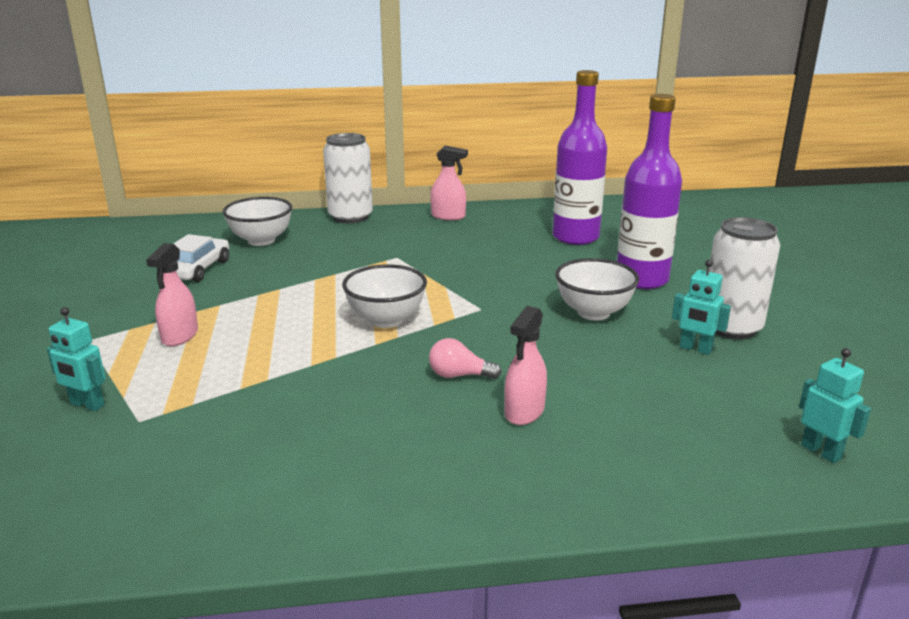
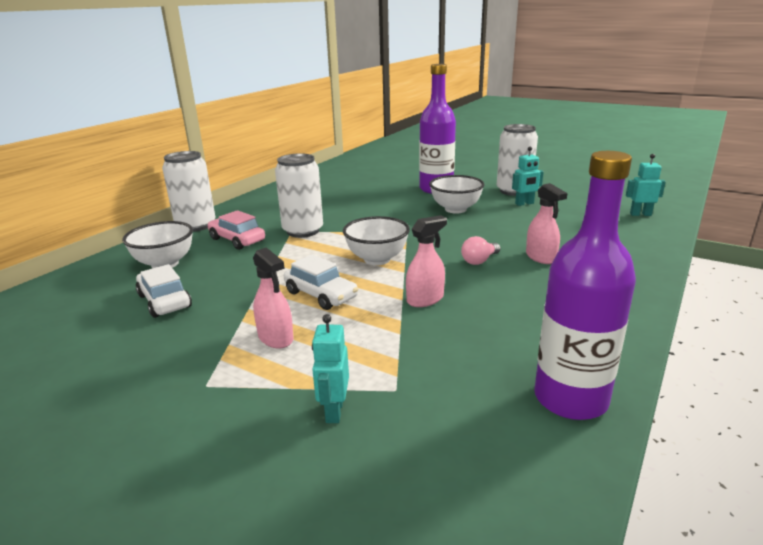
camera: 50 degrees left, 0 degrees up
(87, 405) = (334, 411): turquoise robot -> turquoise robot turned 120 degrees clockwise
(277, 323) = (321, 295): none -> white car
(343, 244) = (237, 240): none -> pink car
(404, 261) = (303, 231): none -> white can
(448, 216) = (263, 201): pink spray bottle -> pink spray bottle (425, 299)
(575, 237) = (359, 184): purple bottle -> purple bottle (570, 399)

